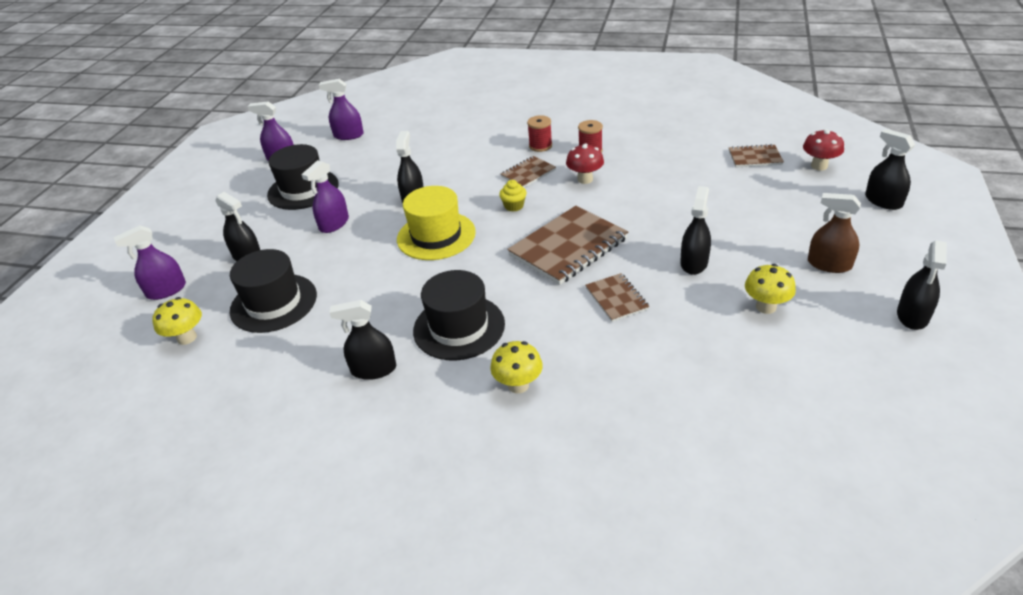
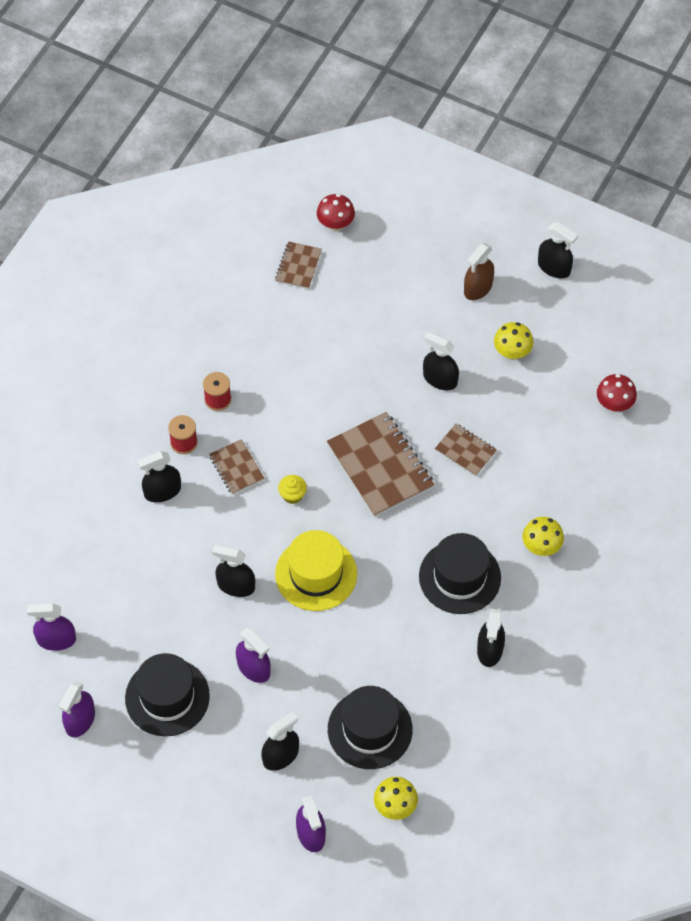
camera: 80 degrees left, 20 degrees up
(348, 135) = (56, 639): purple spray bottle -> purple spray bottle turned 75 degrees clockwise
(585, 179) = (271, 420): red mushroom -> red mushroom (614, 404)
(616, 299) = (465, 451): brown notebook -> brown notebook turned 45 degrees clockwise
(883, 201) = (410, 208): black spray bottle -> black spray bottle (162, 491)

